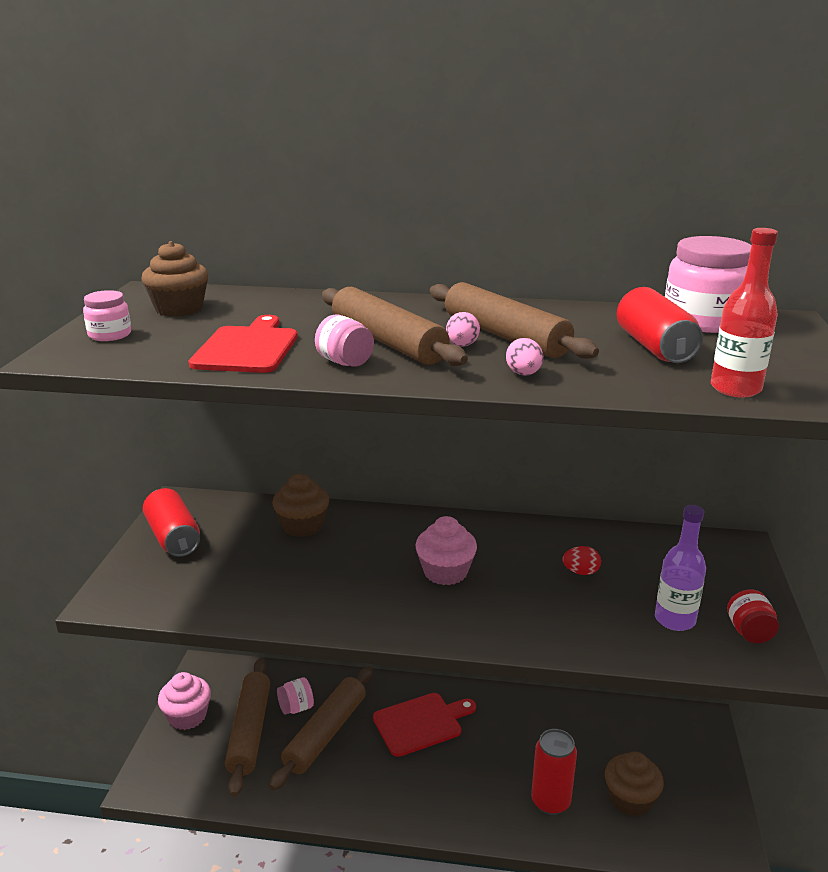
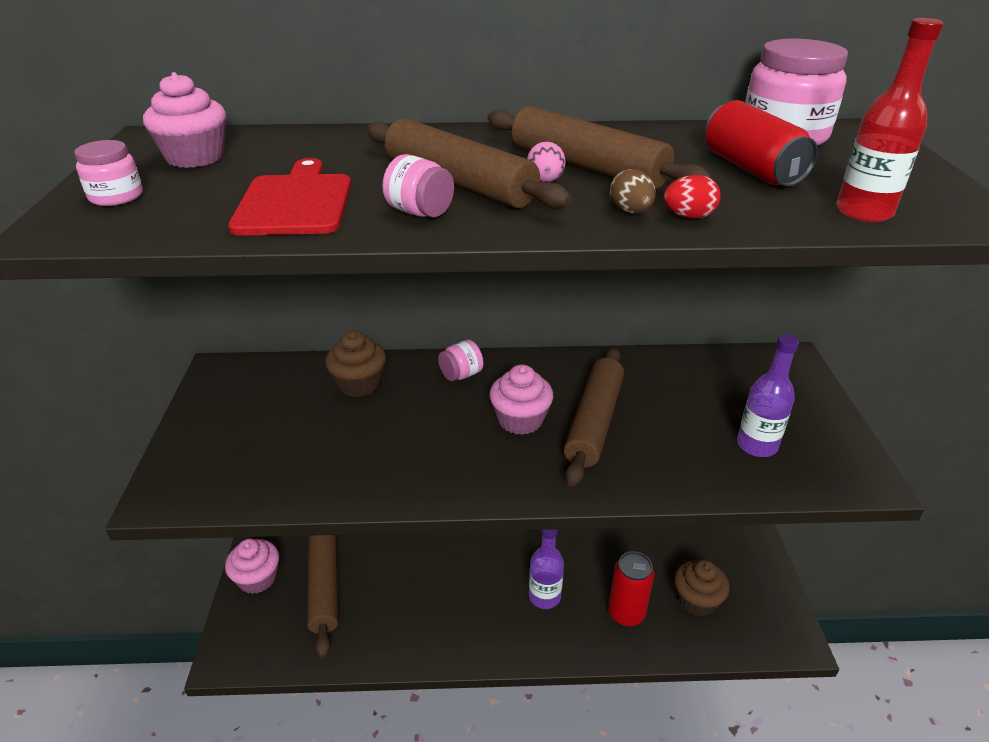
camera: 10 degrees left, 10 degrees up
(173, 537) = (221, 412): red can -> none
(179, 309) = (195, 157): brown cupcake -> pink cupcake
(296, 708) = (366, 554): pink jar -> pink jar (461, 375)
(325, 733) = (400, 576): brown rolling pin -> brown rolling pin (593, 422)
(421, 723) = (490, 553): red cutting board -> none
(468, 773) = (544, 596): none -> purple bottle
(523, 374) = (630, 212): pink egg -> brown egg
(580, 572) = (653, 404): red egg -> red egg (688, 217)
(749, 632) = (829, 450): red jar -> none

